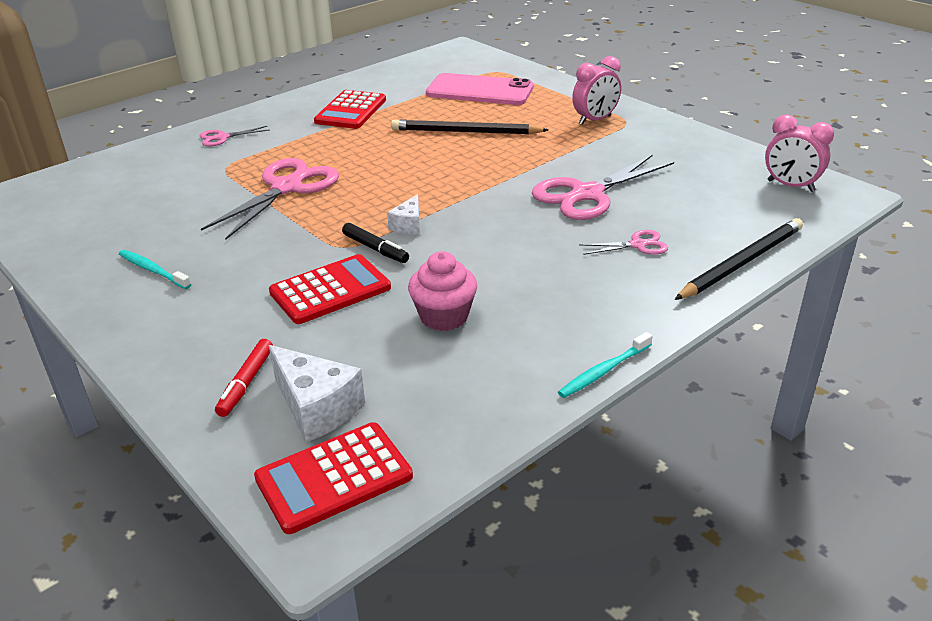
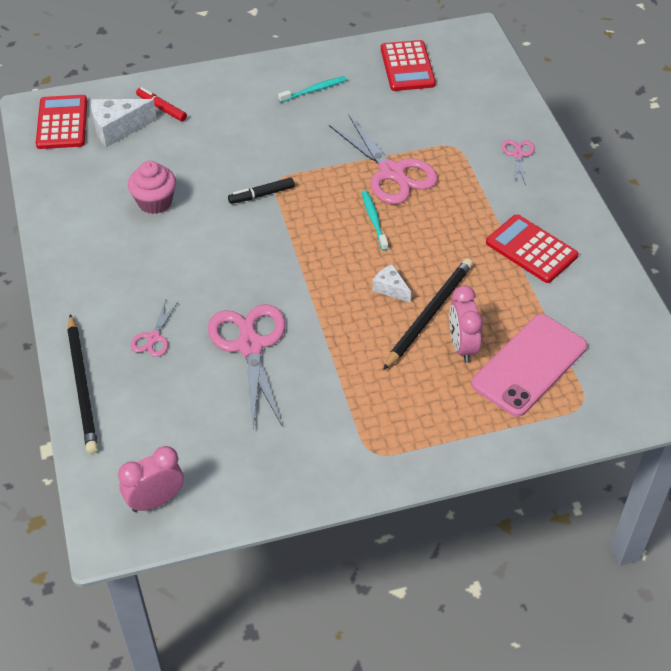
camera: 115 degrees right, 15 degrees up
(330, 290) = (226, 160): red calculator -> red calculator (407, 66)
(408, 225) = (282, 221): white cheese -> white cheese (390, 289)
(595, 120) = (393, 427): pink clock -> pink clock (462, 346)
(603, 371) = (43, 251): turquoise toothbrush -> turquoise toothbrush (374, 220)

